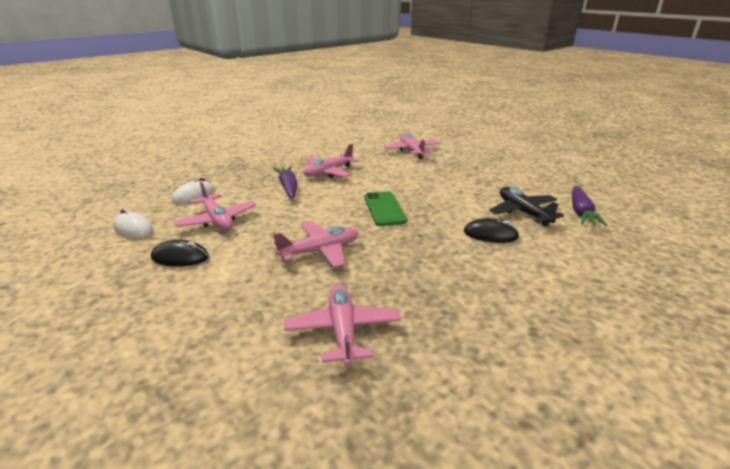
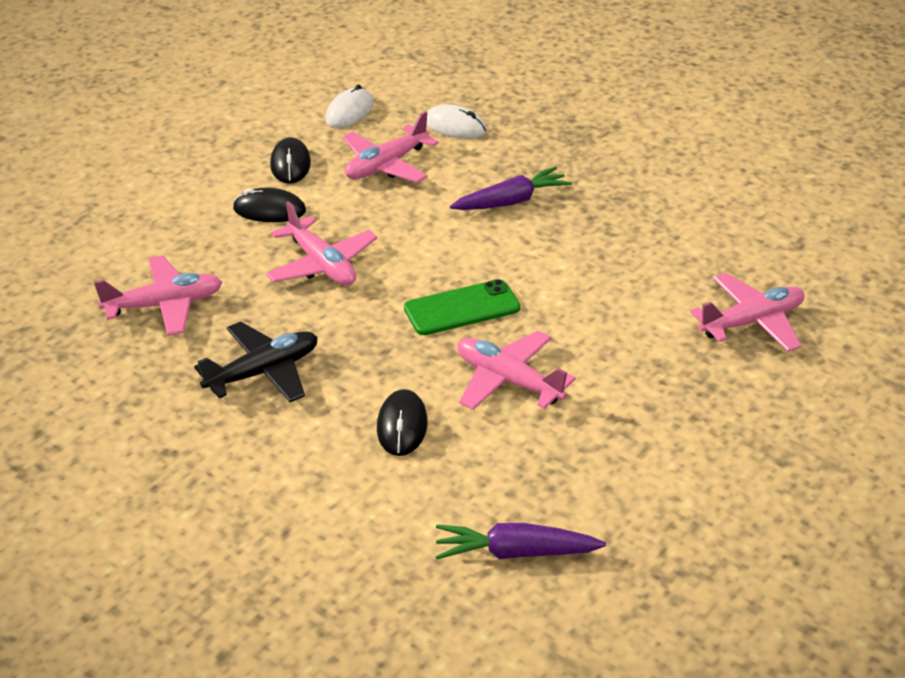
camera: 80 degrees right, 10 degrees up
(236, 270) = (269, 210): none -> black mouse
(328, 172) = (589, 231): pink plane -> pink plane (508, 381)
(523, 212) = (494, 471): black plane -> black plane (263, 372)

